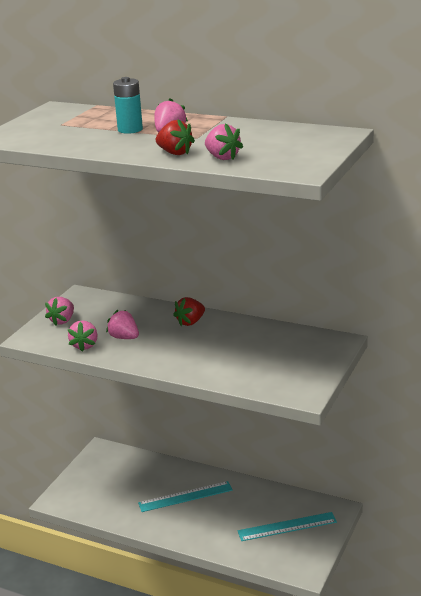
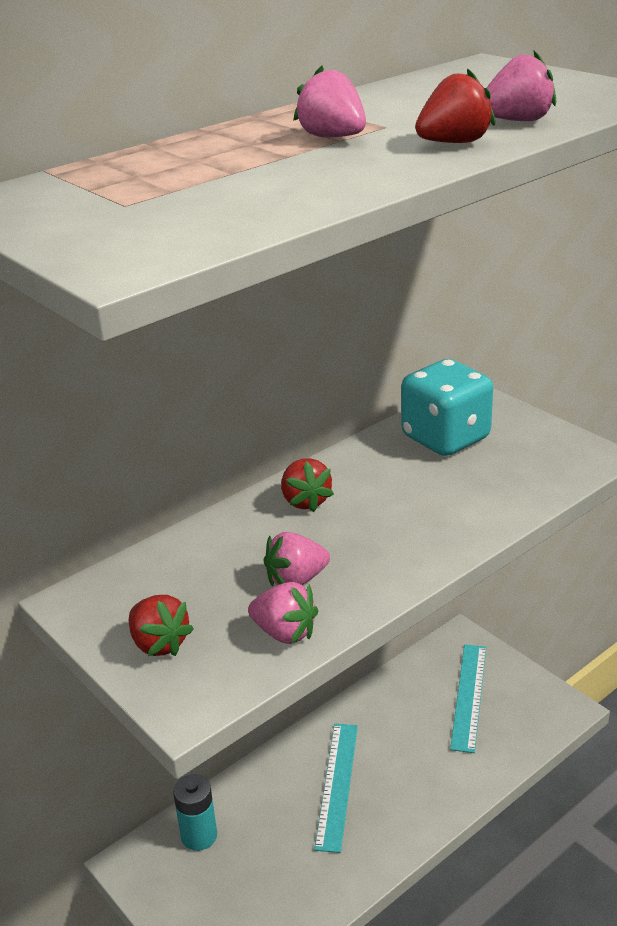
camera: 65 degrees left, 5 degrees up
(62, 320) = (159, 644): pink strawberry -> red strawberry
(130, 129) = (265, 158): turquoise battery -> turquoise battery (199, 836)
(284, 344) = (445, 438): none -> turquoise dice

